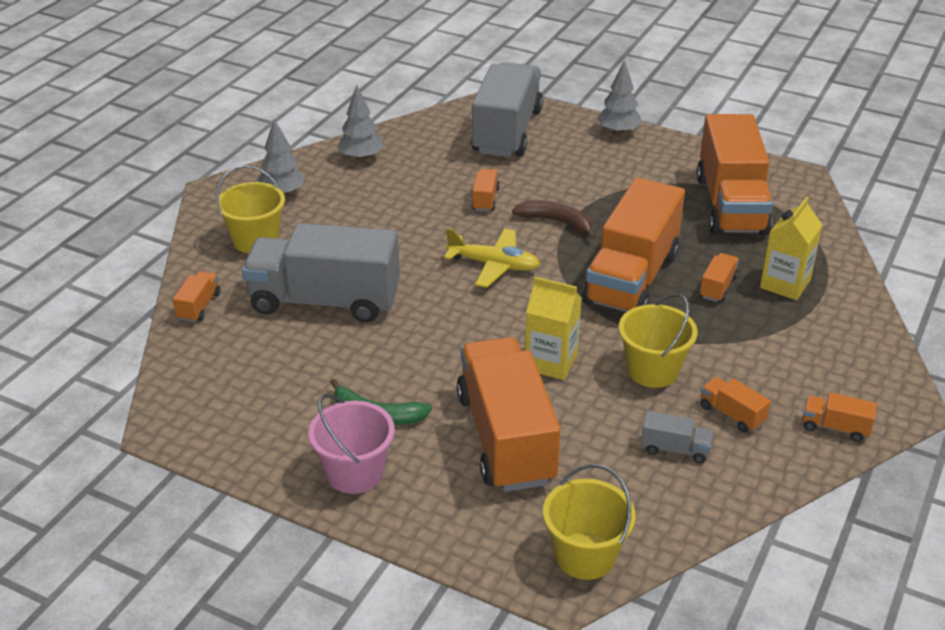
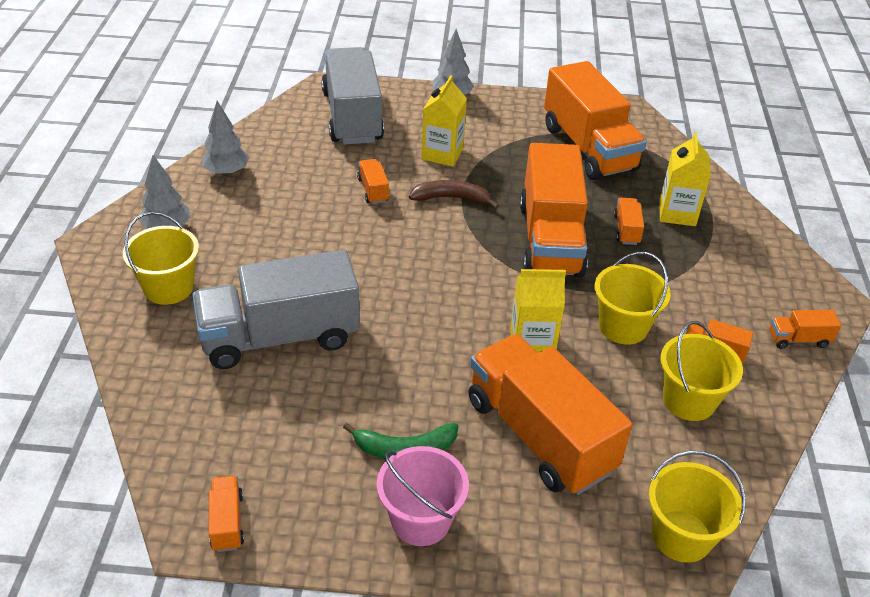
camera: 25 degrees left, 5 degrees up
(199, 306) = (150, 379): orange truck -> orange truck (227, 522)
(493, 265) = (420, 256): yellow plane -> none
(574, 181) = (442, 154): none -> yellow carton
(675, 449) = (689, 400): grey truck -> yellow bucket

